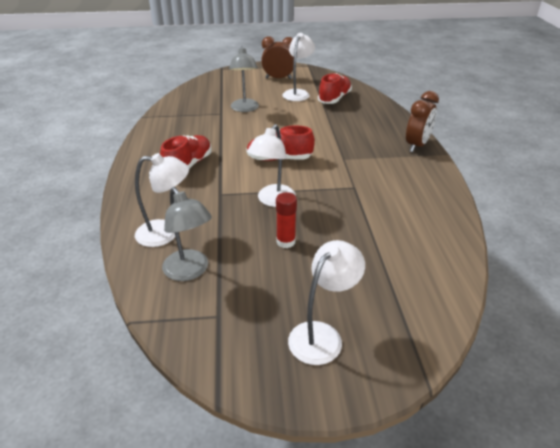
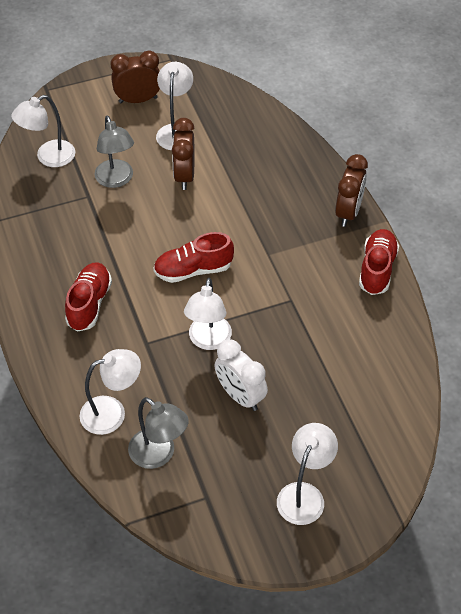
camera: 15 degrees left, 15 degrees up
(205, 94) = (48, 157): none -> white lamp
(285, 242) = (240, 396): red glue stick -> white clock
(294, 113) = (184, 176): none -> brown clock
(334, 99) = (228, 135): red shoe -> red shoe (377, 269)

